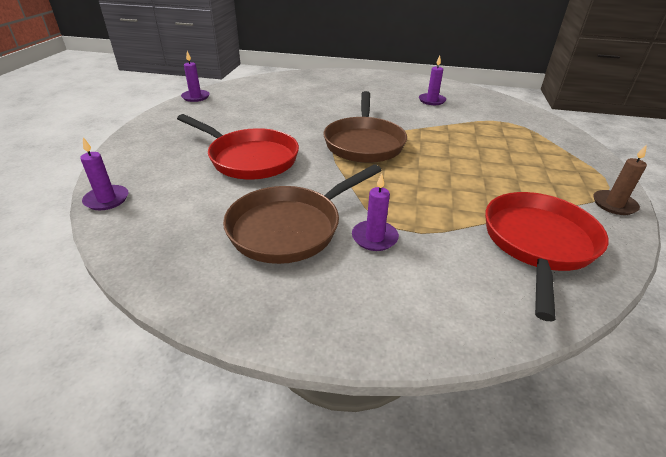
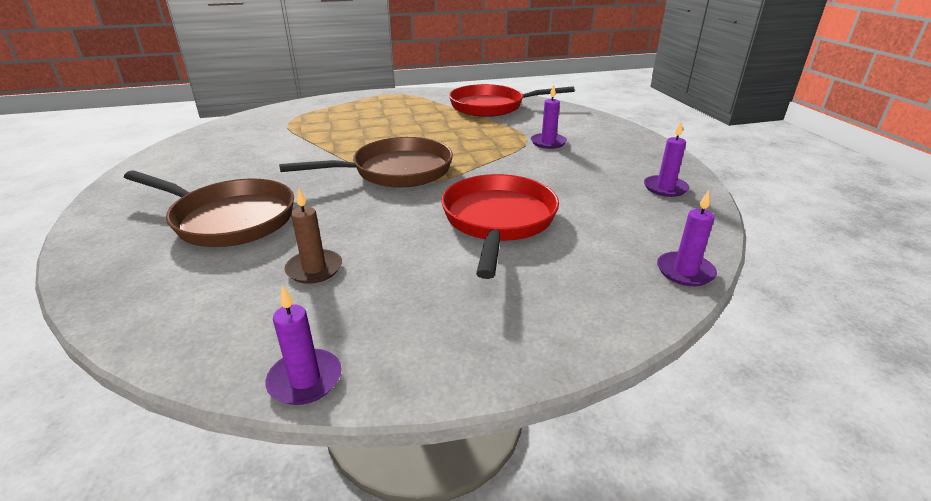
camera: 115 degrees left, 5 degrees down
(290, 227) = (579, 169): brown pan -> brown pan (229, 219)
(432, 100) = (234, 157): purple candle -> purple candle (665, 188)
(614, 204) = (421, 93): brown candle -> brown candle (314, 269)

